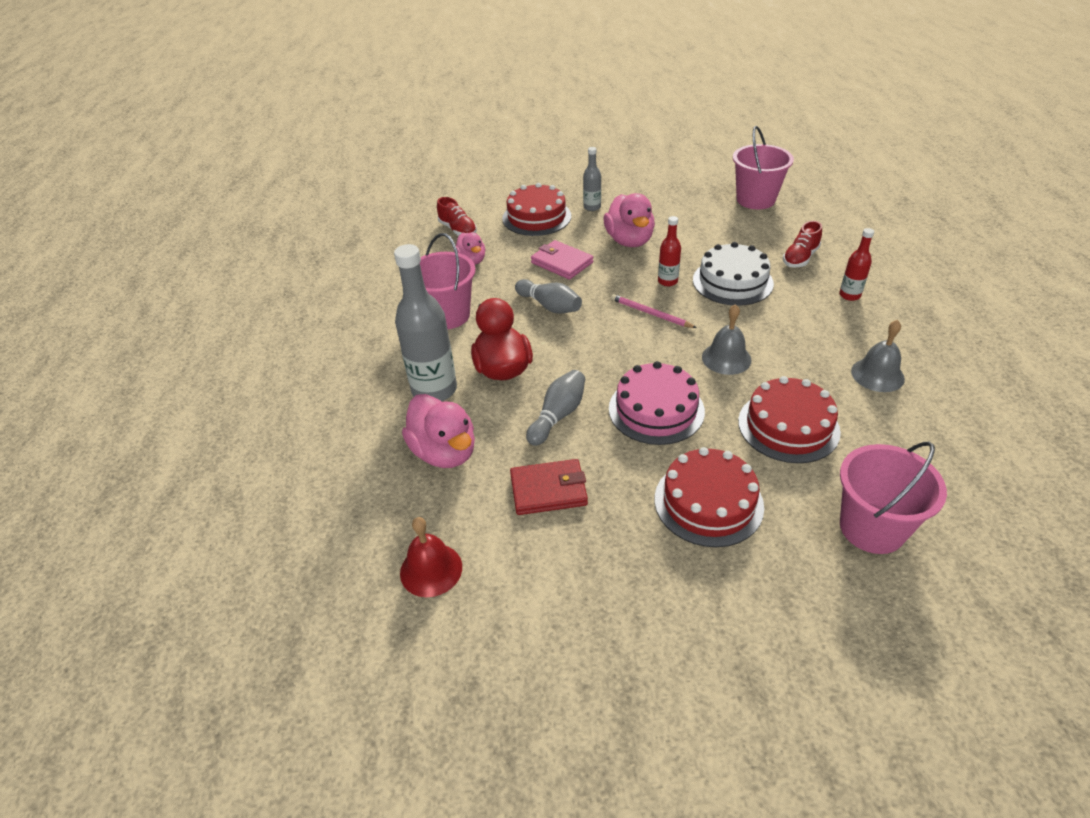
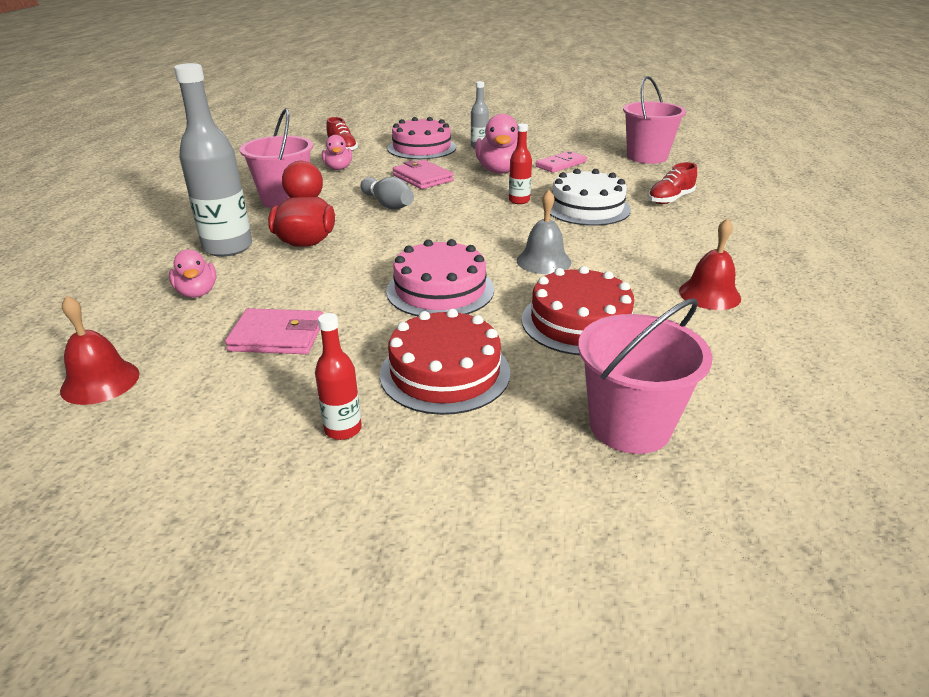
camera: 10 degrees right, 10 degrees down
(444, 452) = (197, 293): pink duck -> pink duck, size x0.61
(536, 217) = (421, 148): red cake -> pink cake
(548, 490) = (277, 336): red wallet -> pink wallet
(558, 416) = (333, 281): grey bowling pin -> none
(650, 313) = (485, 220): pink pencil -> none
(682, 223) = (561, 164): none -> pink domino
(849, 295) = (710, 231): red bottle -> red bottle (343, 429)
(877, 375) = (709, 294): grey bell -> red bell

